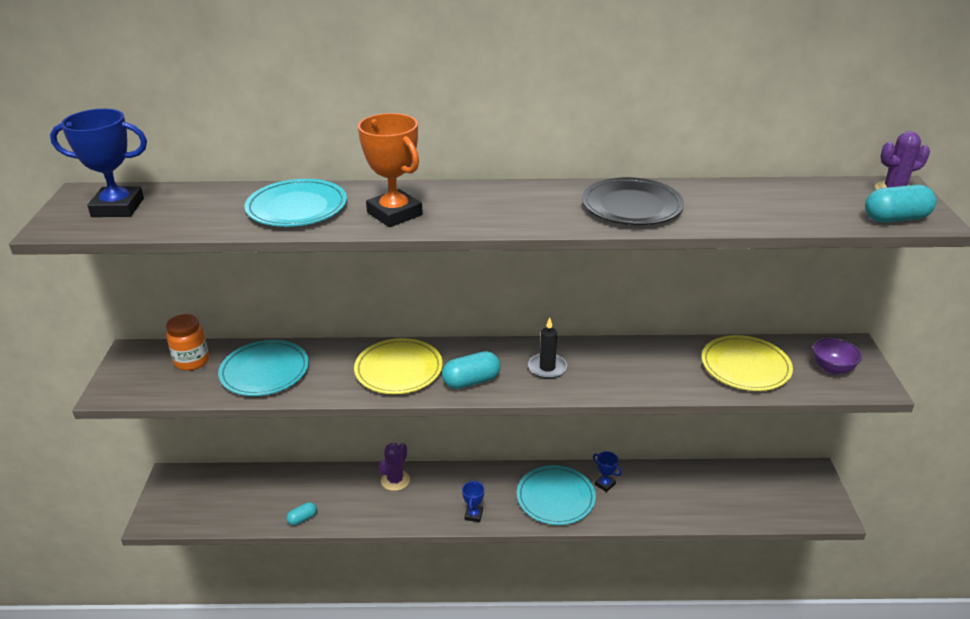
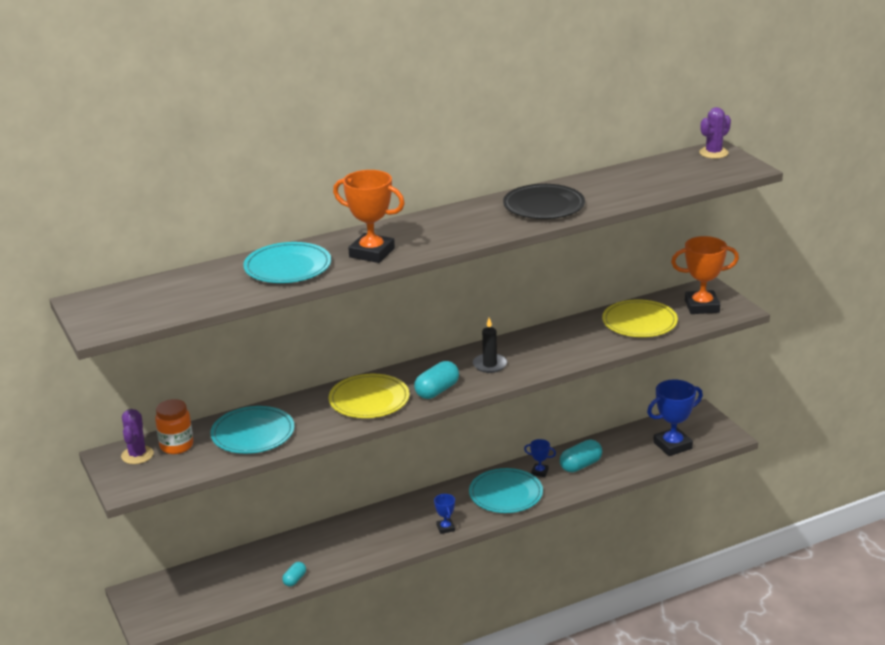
camera: 25 degrees left, 5 degrees down
(118, 208) = (133, 303): blue trophy -> blue trophy (672, 445)
(395, 480) = (355, 526): purple cactus -> purple cactus (137, 455)
(832, 368) = (702, 306): purple bowl -> orange trophy
(895, 219) = (726, 173): turquoise capsule -> turquoise capsule (580, 465)

